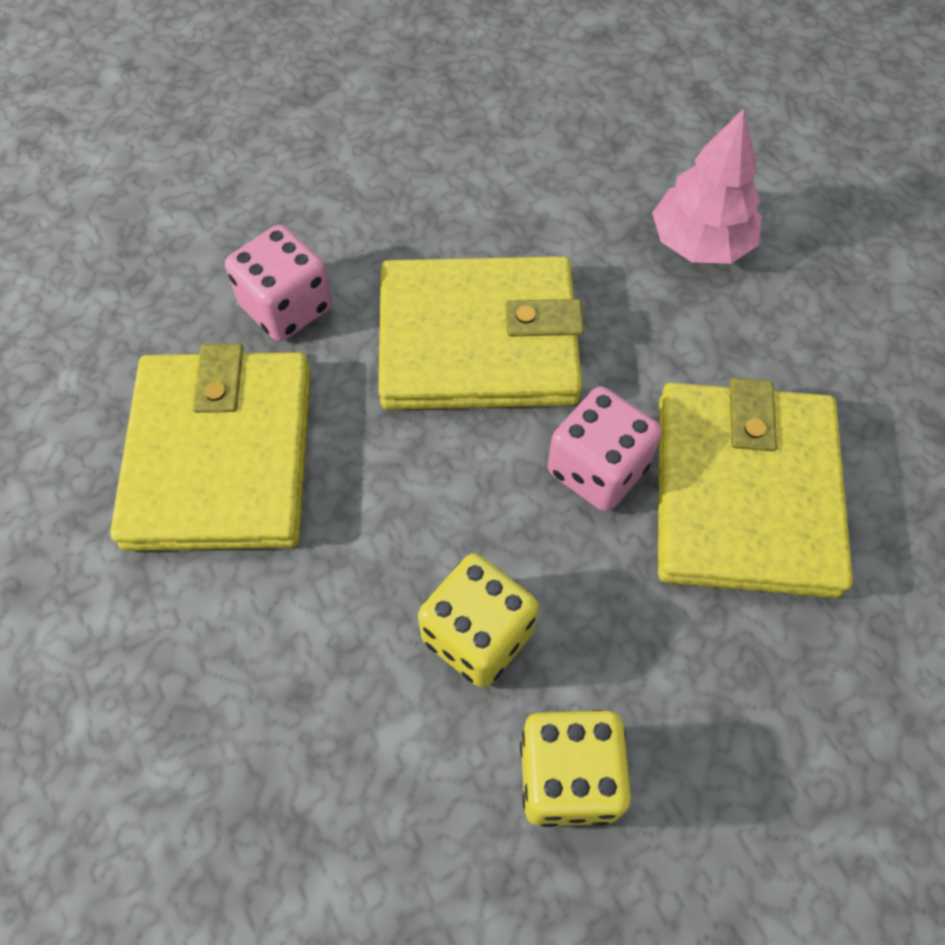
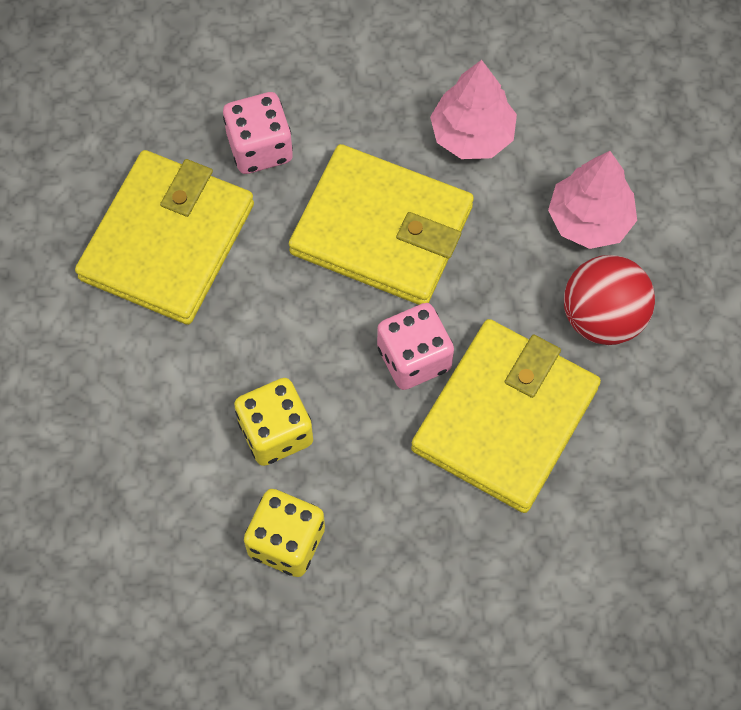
camera: 25 degrees right, 5 degrees up
(523, 206) = (472, 135): none -> pink tree
(779, 336) = (602, 318): none -> red ball

